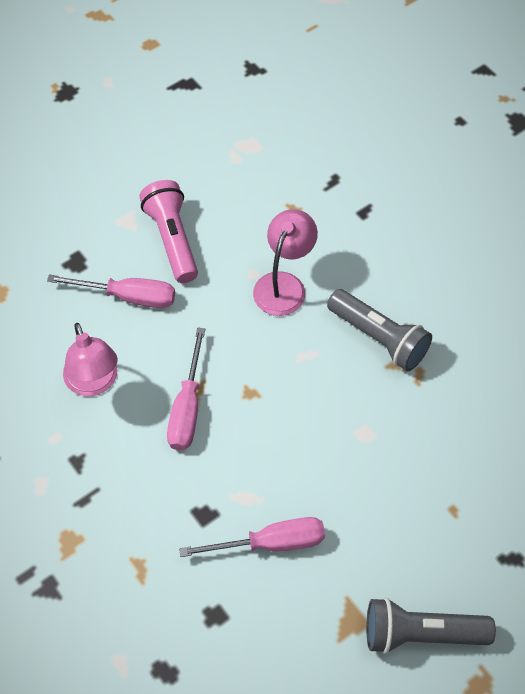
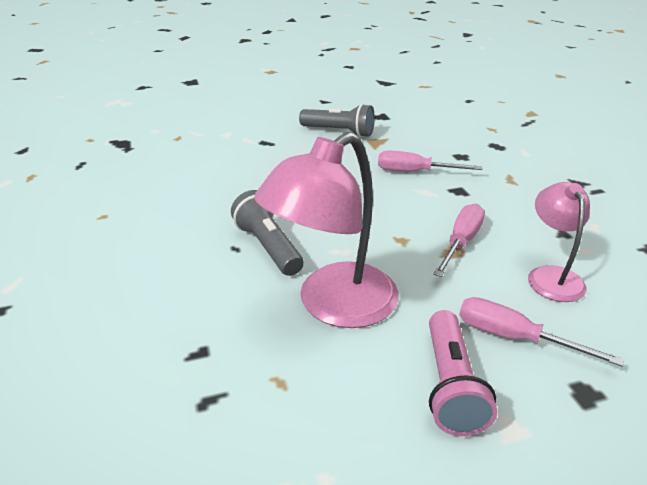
camera: 160 degrees left, 25 degrees down
(284, 284) = (333, 305): pink lamp -> pink lamp, size x1.72

